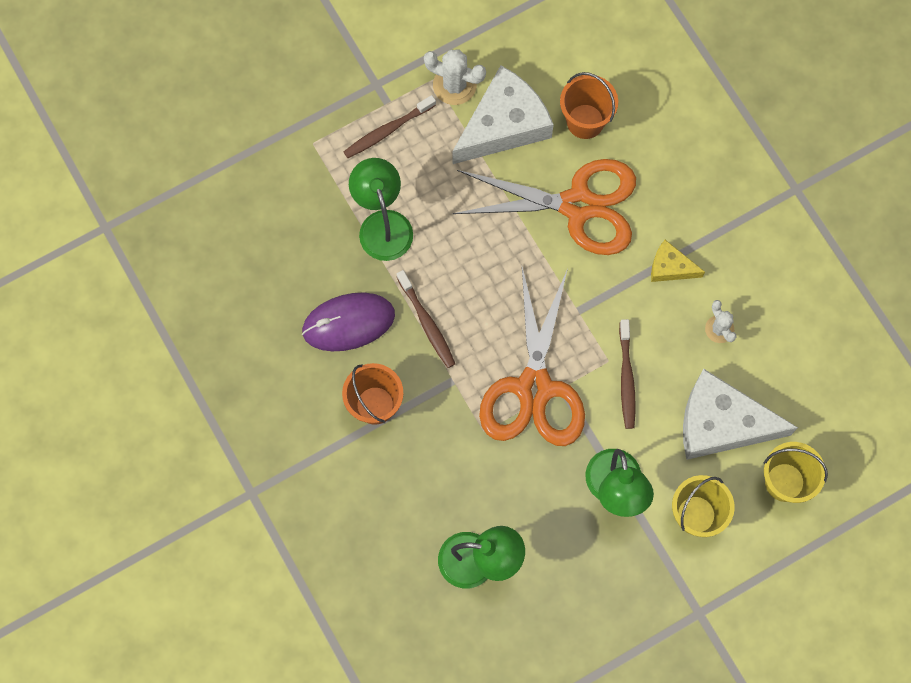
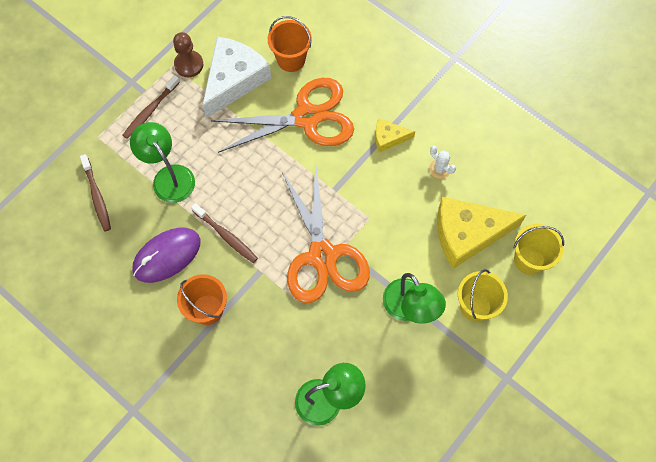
camera: 20 degrees left, 5 degrees down
(454, 85) = (189, 64): white cactus -> brown pawn
(626, 378) = (387, 225): brown toothbrush -> brown toothbrush (97, 196)
(721, 423) = (467, 234): white cheese -> yellow cheese

